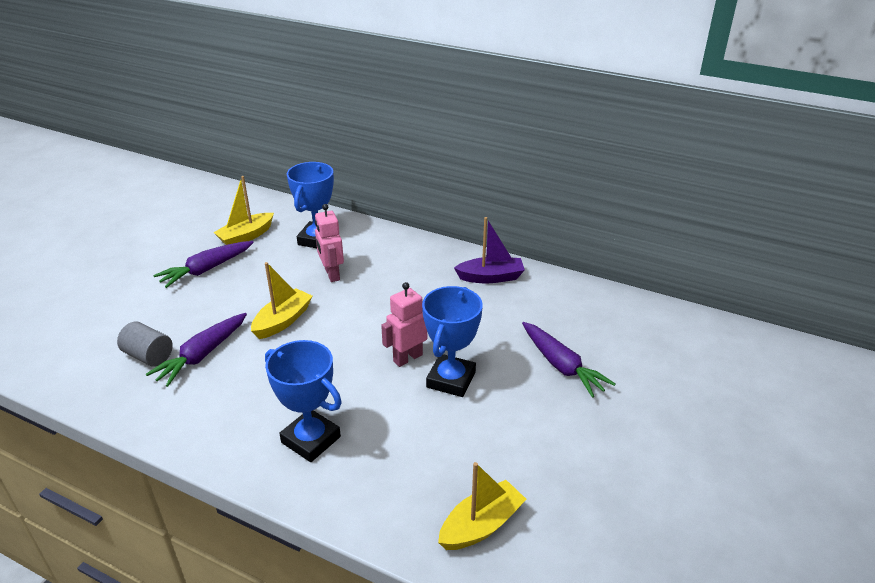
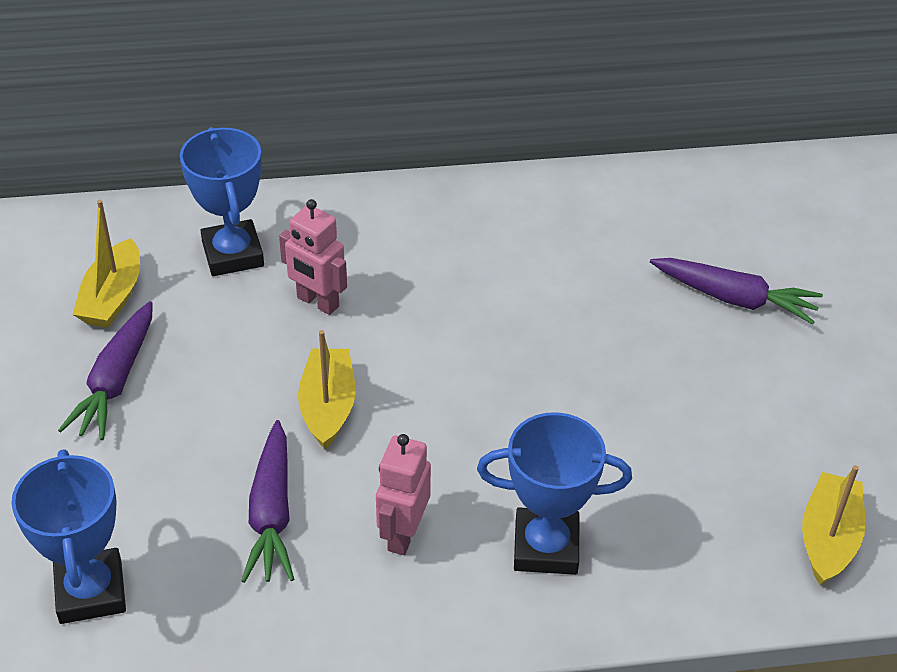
camera: 35 degrees left, 10 degrees up
(149, 356) = (194, 555): grey cylinder -> none
(407, 358) = (548, 378): pink robot -> pink robot (403, 534)
(451, 380) = (629, 381): blue trophy -> blue trophy (91, 591)
(491, 277) = (536, 210): purple boat -> none

